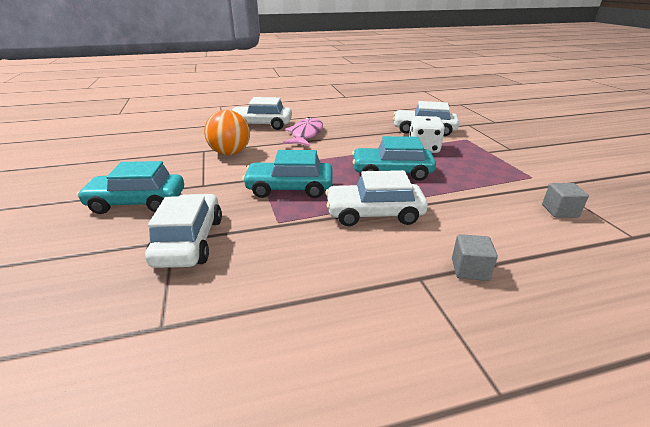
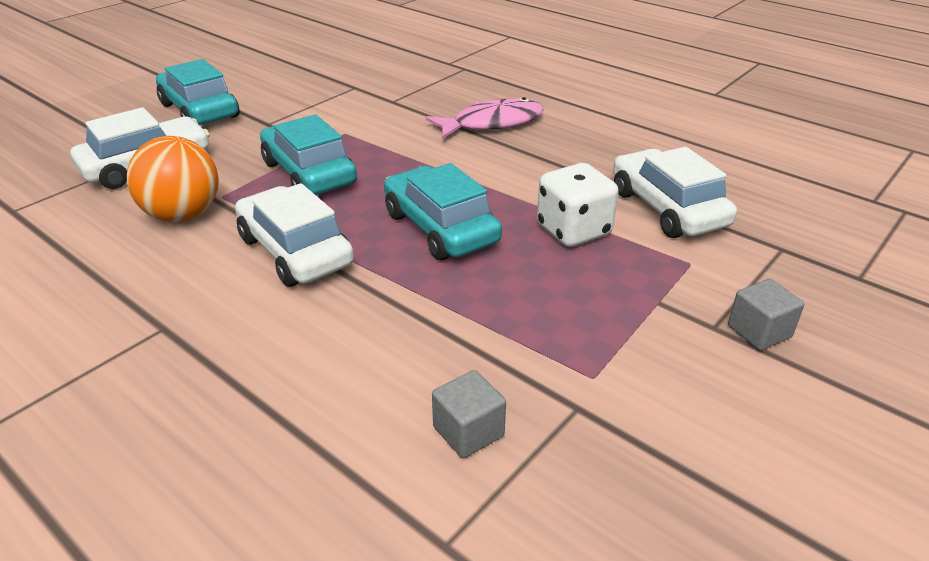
camera: 55 degrees right, 5 degrees up
(230, 153) = (366, 103): orange ball -> orange ball (183, 215)
(261, 125) = (483, 84): white car -> none
(469, 269) = (205, 363): grey cube -> grey cube (759, 331)

